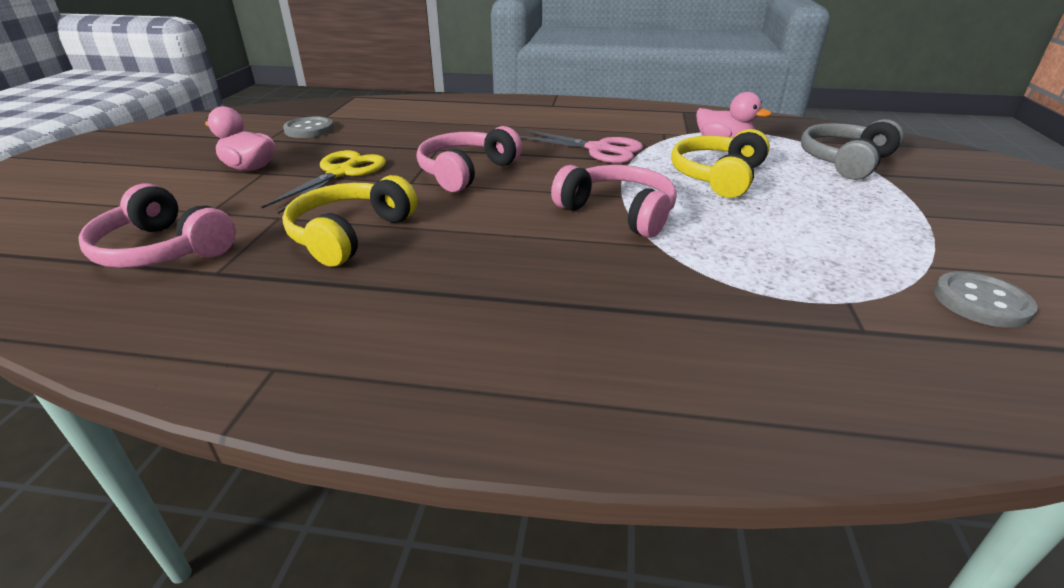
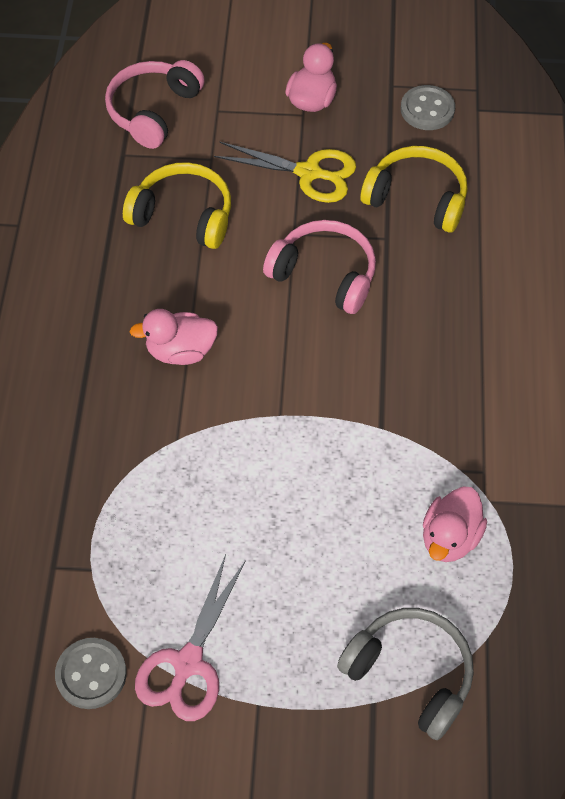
camera: 85 degrees right, 25 degrees up
(542, 240) = (180, 351): none -> pink duck
(599, 149) = (409, 395): pink scissors -> pink scissors (188, 663)
(618, 212) = (240, 410): pink headphones -> none
(717, 177) = (341, 513): yellow headphones -> yellow headphones (417, 198)

